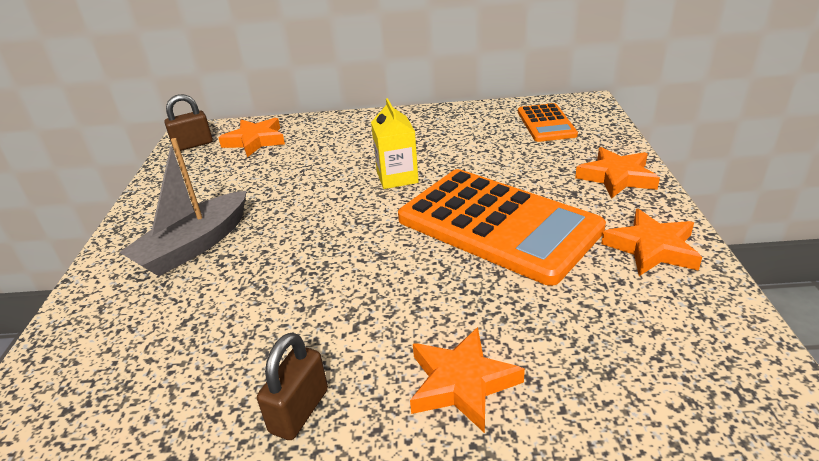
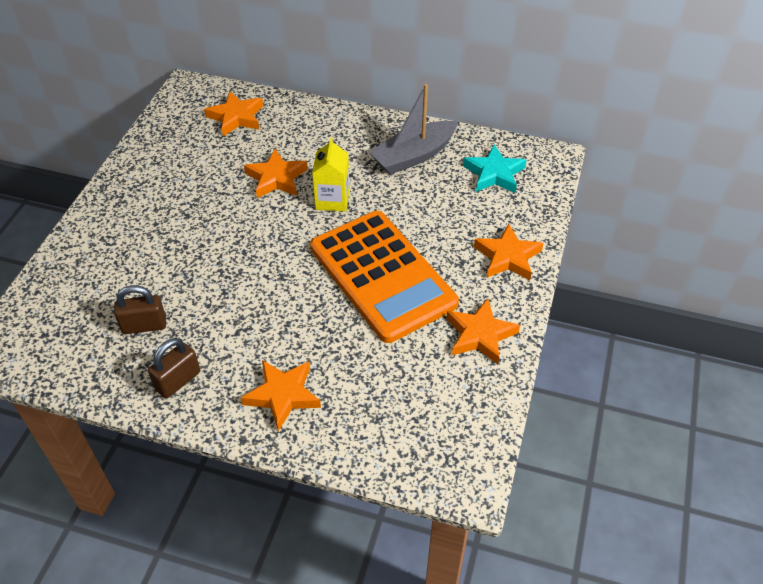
camera: 15 degrees right, 15 degrees up
(193, 145) = (184, 106): brown padlock -> brown padlock (144, 325)
(194, 246) = (154, 224): grey boat -> grey boat (414, 156)
(324, 175) = (276, 178): none -> orange star
(546, 123) = (494, 174): orange calculator -> turquoise star

